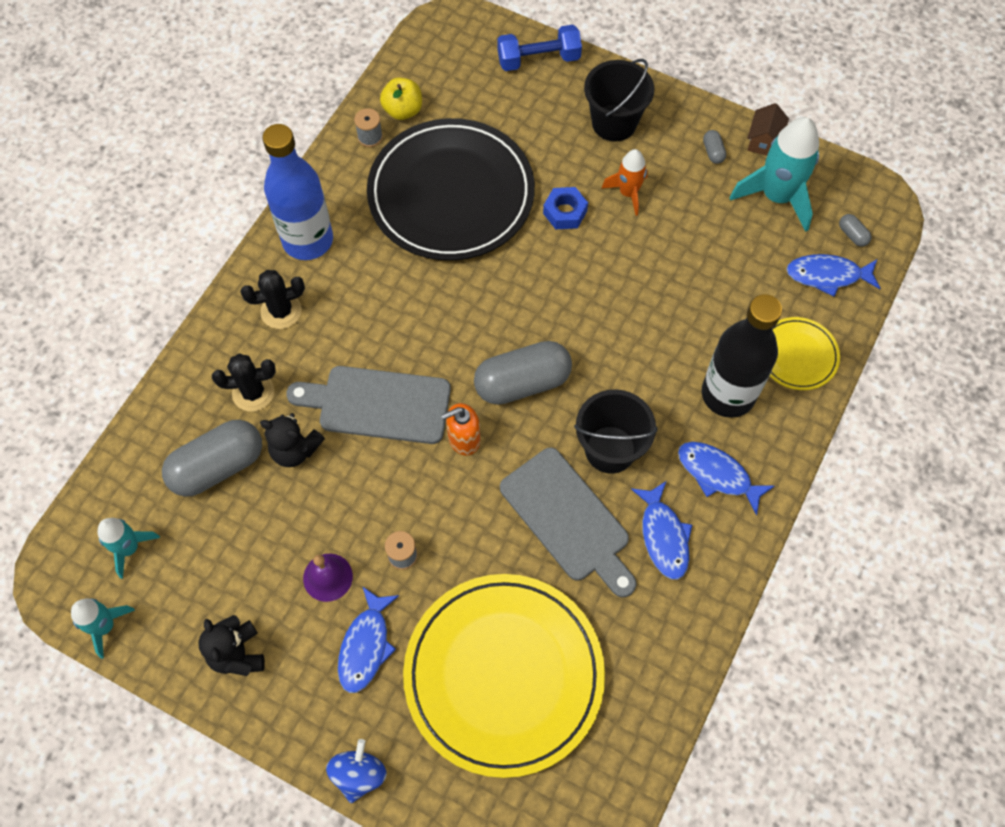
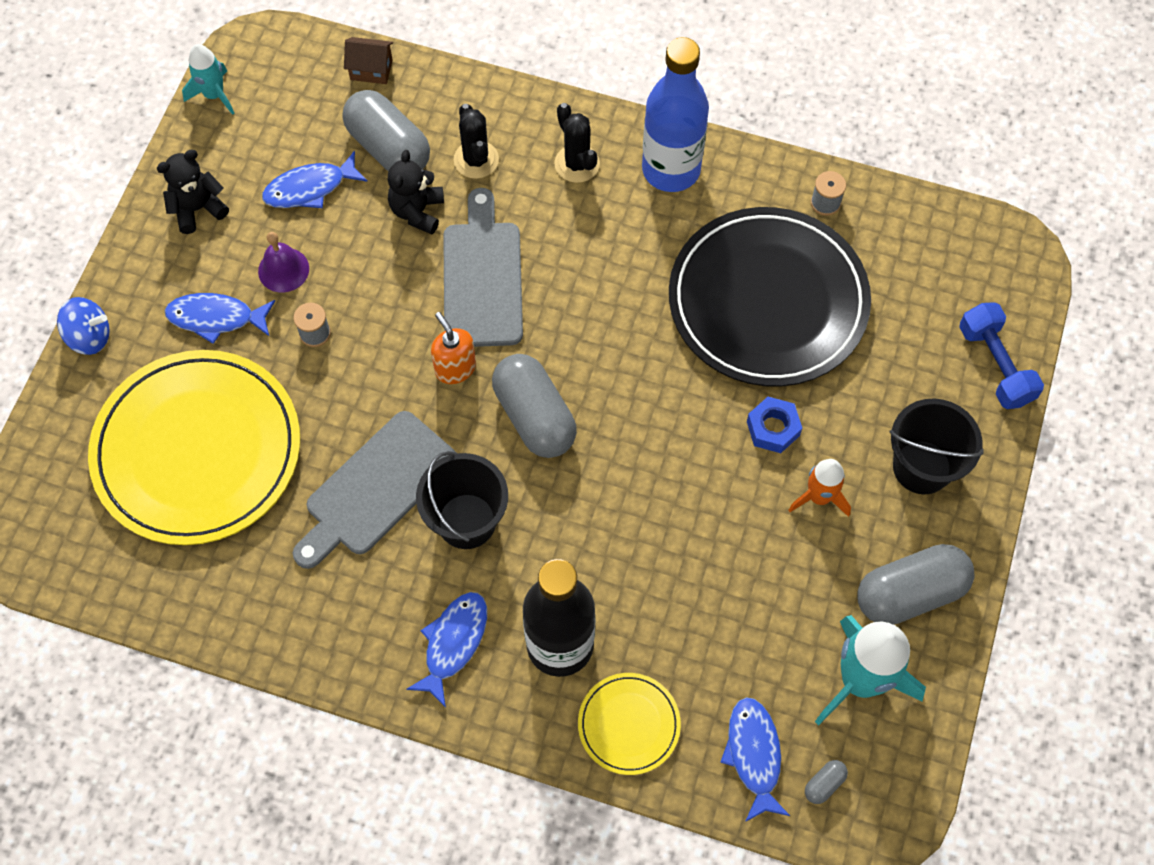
camera: 80 degrees right, 0 degrees up
(129, 548) = (293, 94): turquoise rocket -> none
(403, 110) = (873, 229): yellow apple -> none
(663, 536) = (369, 591): blue fish -> blue fish (310, 188)
(713, 152) = (909, 593): grey capsule -> grey capsule, size x2.46
(763, 141) = (945, 656): brown house -> brown house (371, 70)

